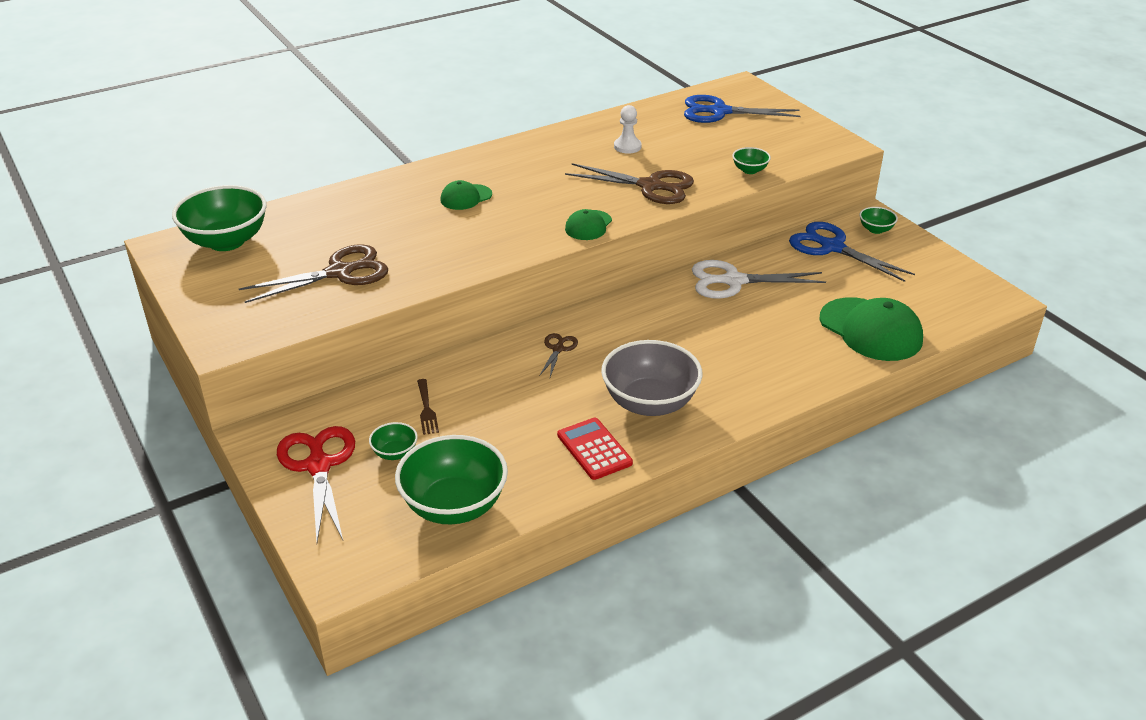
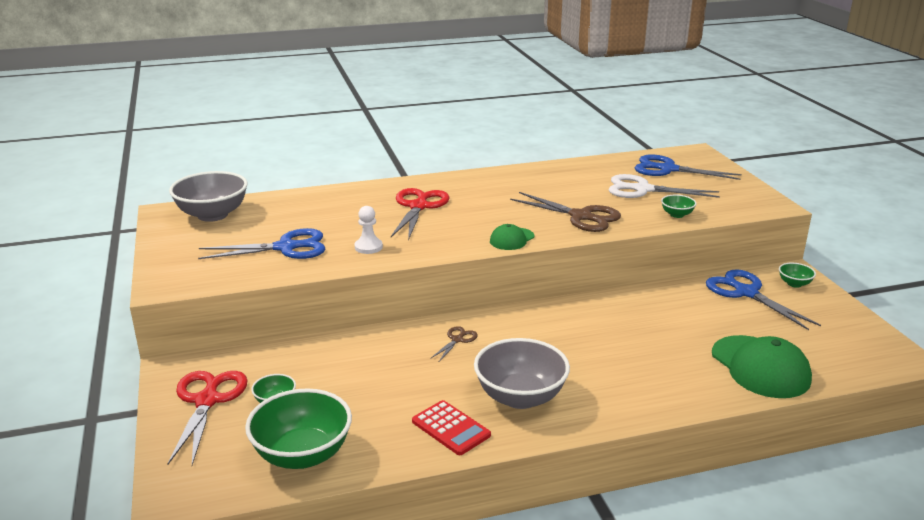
camera: 15 degrees right, 10 degrees down
(226, 241) = (212, 215): green bowl -> grey bowl
(339, 273) = (285, 247): brown scissors -> blue scissors
(426, 409) = (320, 371): brown fork -> none
(466, 197) = (418, 207): green cap -> red scissors
(594, 449) = (451, 428): red calculator -> red calculator turned 150 degrees clockwise
(627, 147) = (574, 186): white pawn -> white pawn (368, 247)
(734, 281) = (641, 308): white scissors -> white scissors (643, 189)

